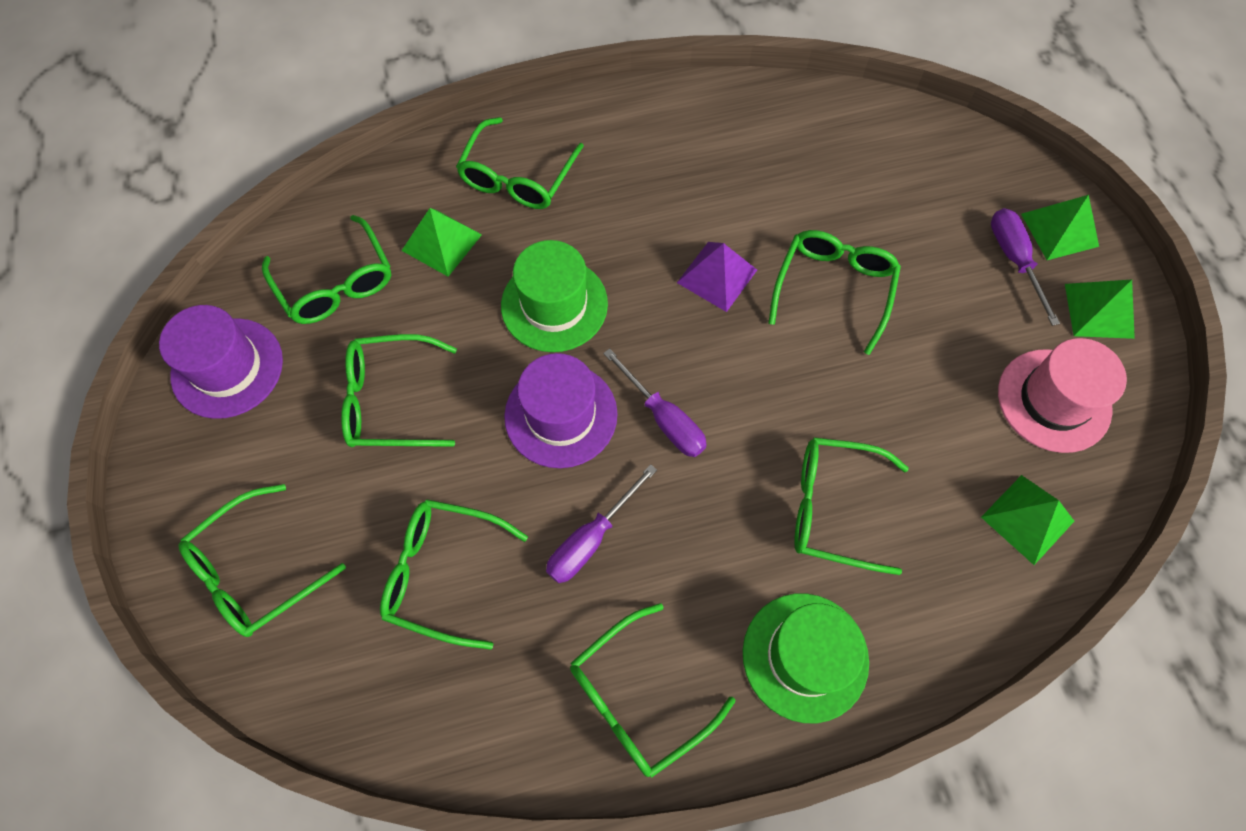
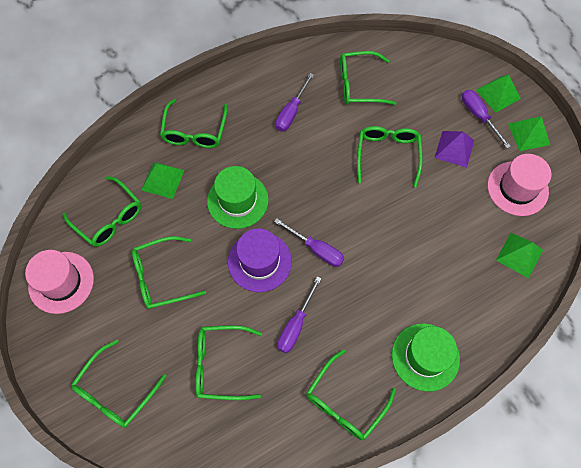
camera: 15 degrees left, 0 degrees up
(227, 368) = (61, 282): purple hat -> pink hat
(687, 181) = (291, 112): none -> purple screwdriver
(717, 276) = (323, 163): purple pyramid -> purple pyramid (454, 149)
(833, 508) = (419, 275): green glasses -> green glasses (359, 85)

